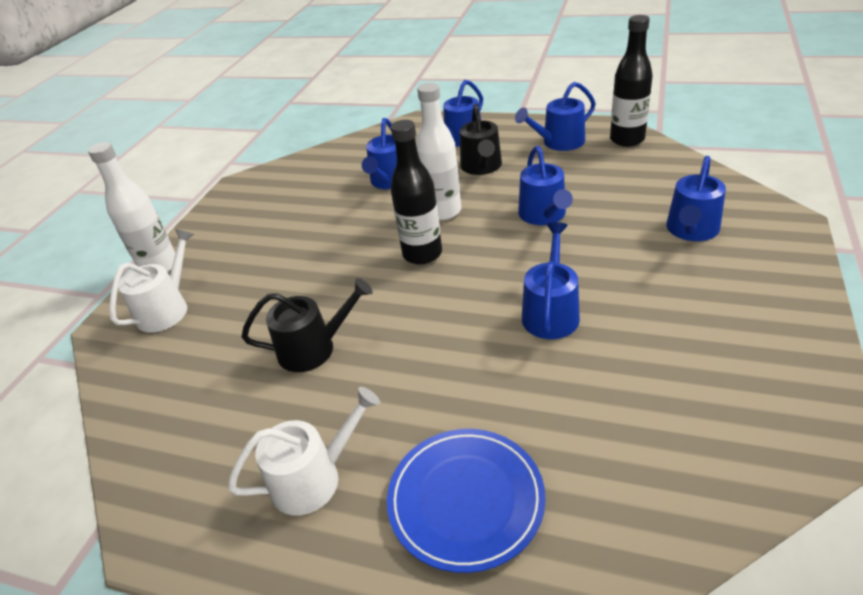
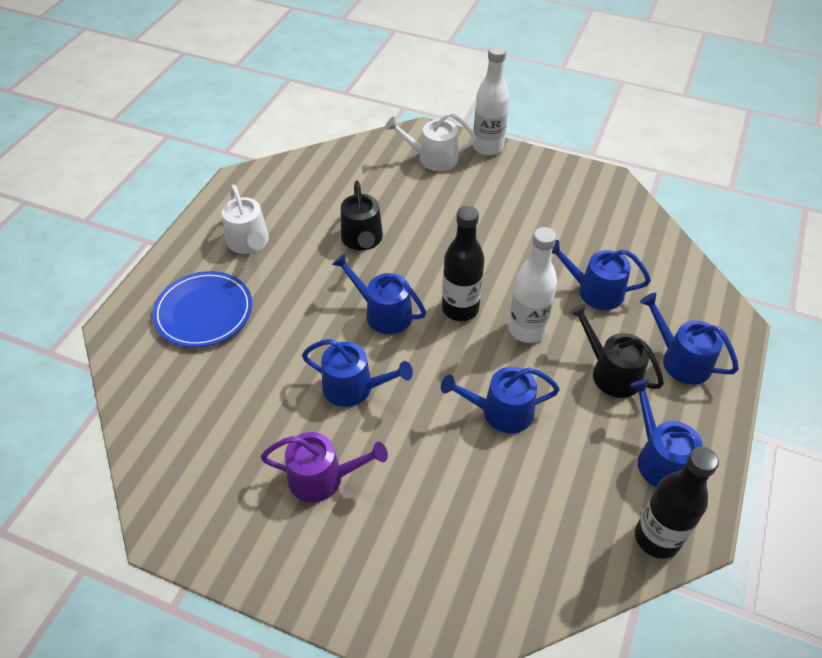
camera: 90 degrees right, 10 degrees up
(167, 309) = (433, 158): white watering can -> white watering can turned 150 degrees clockwise
(482, 167) = (611, 373): black watering can -> black watering can turned 45 degrees clockwise
(675, 314) = (322, 478): none -> purple watering can
(691, 230) = (441, 538): blue watering can -> blue watering can (383, 313)

